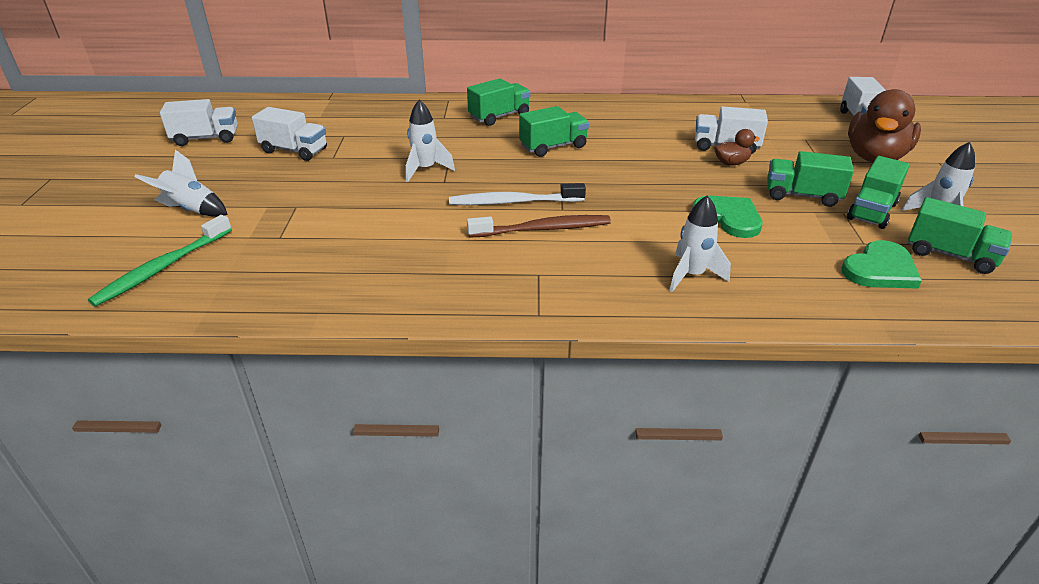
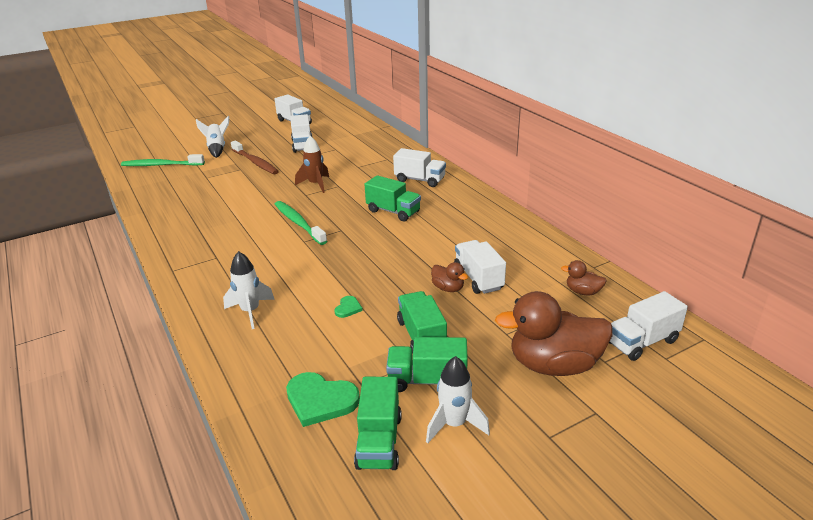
camera: 60 degrees right, 5 degrees down
(425, 169) = (315, 184): white rocket -> brown rocket
(499, 116) = (420, 180): green truck -> white truck
(513, 202) = (298, 223): white toothbrush -> green toothbrush
(543, 229) = (271, 243): brown toothbrush -> brown toothbrush (255, 162)
(728, 218) = (348, 308): green heart -> green heart, size x0.50
(779, 116) = (583, 292): none -> brown duck

